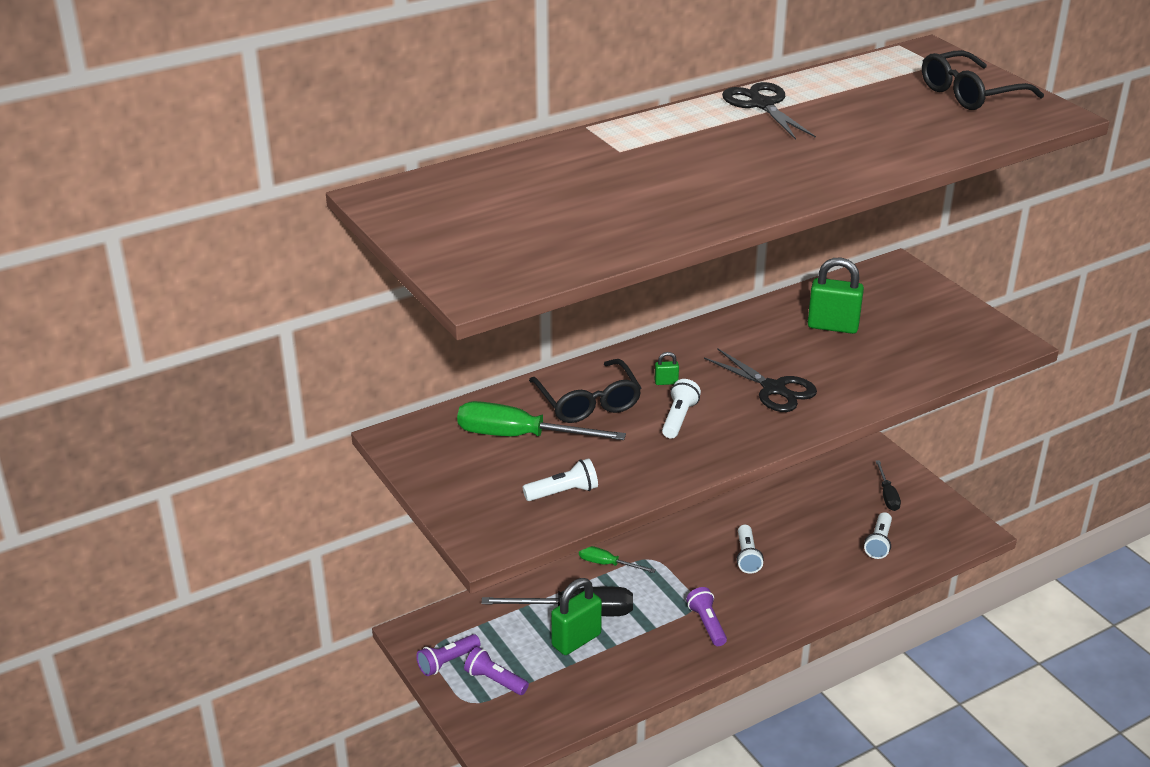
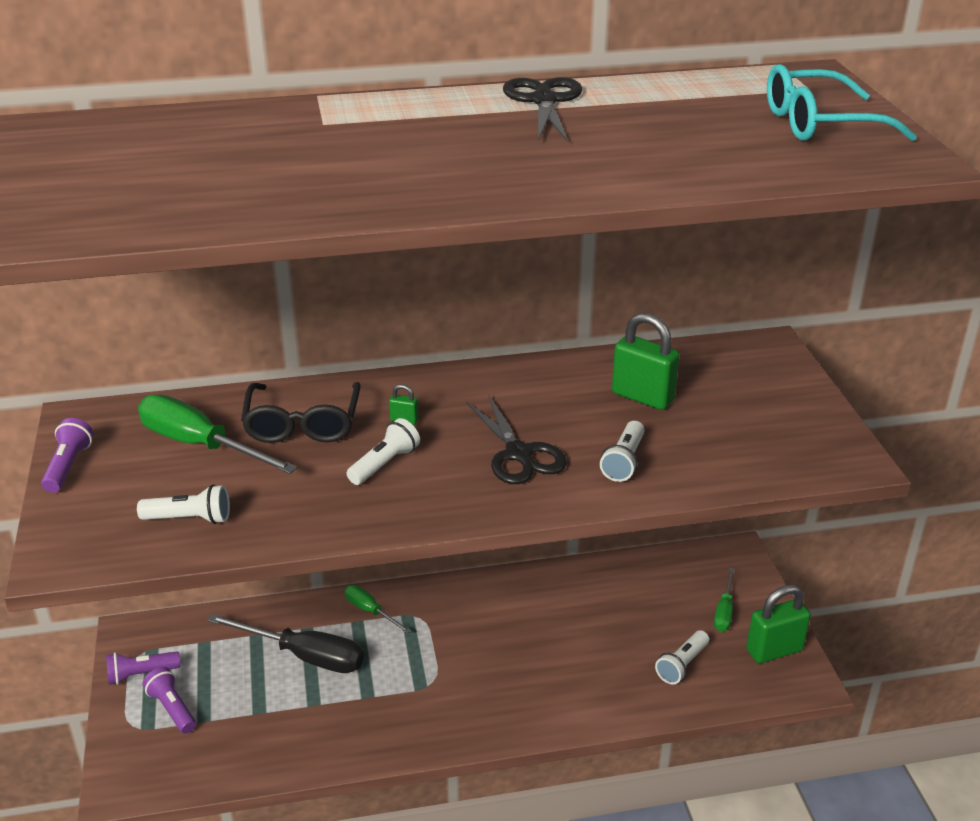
camera: 20 degrees right, 0 degrees up
(576, 640) = (283, 687): green padlock -> green padlock (774, 650)
(707, 624) = (431, 708): purple flashlight -> purple flashlight (68, 466)
(747, 557) = (523, 642): white flashlight -> white flashlight (624, 461)
(887, 495) = (724, 611): black screwdriver -> green screwdriver
(970, 93) = (820, 124): black glasses -> turquoise glasses

